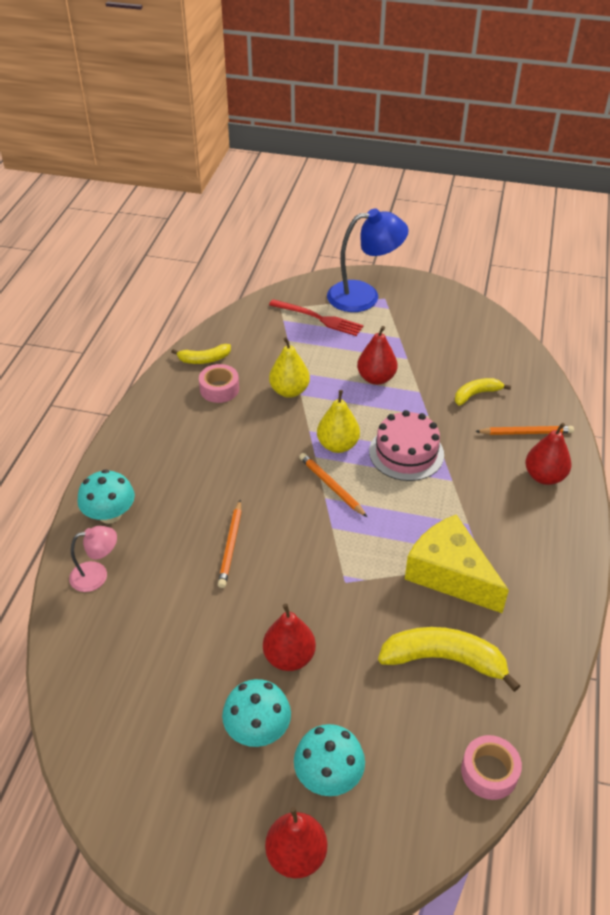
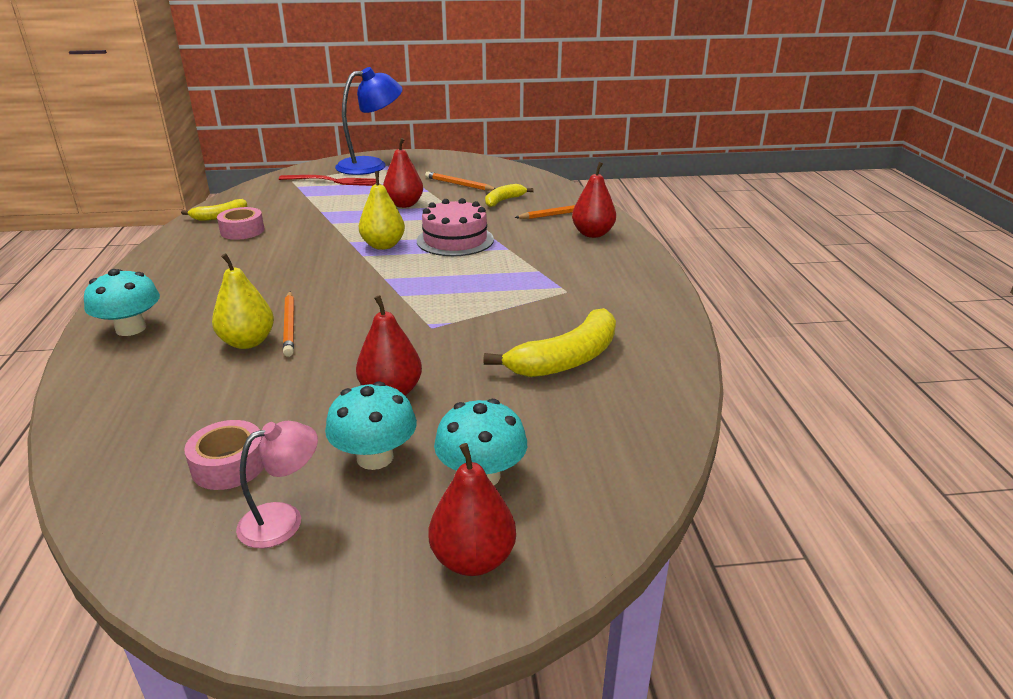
camera: 20 degrees left, 15 degrees down
(97, 575) = (122, 376): pink lamp -> pink lamp (283, 519)
(289, 391) = (319, 222): yellow pear -> yellow pear (248, 342)
(331, 486) = (388, 270): orange pencil -> orange pencil (459, 184)
(444, 660) = (566, 359): yellow banana -> yellow banana turned 150 degrees clockwise
(450, 574) = (539, 303): yellow cheese -> none
(489, 772) = (663, 429): pink tape -> pink tape (229, 465)

